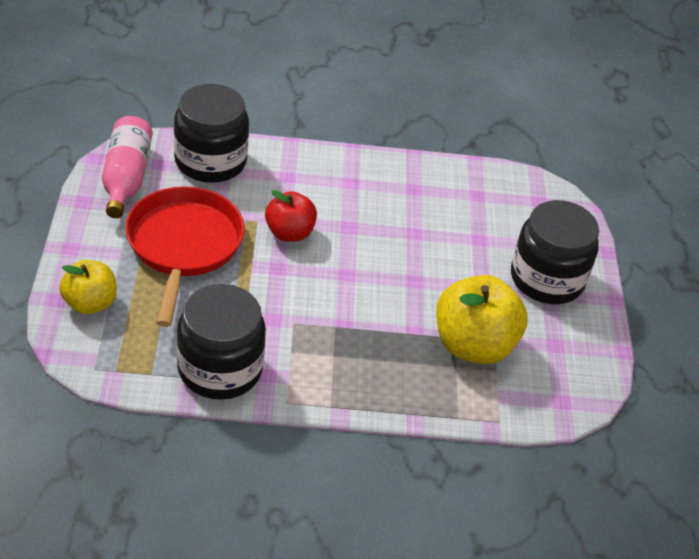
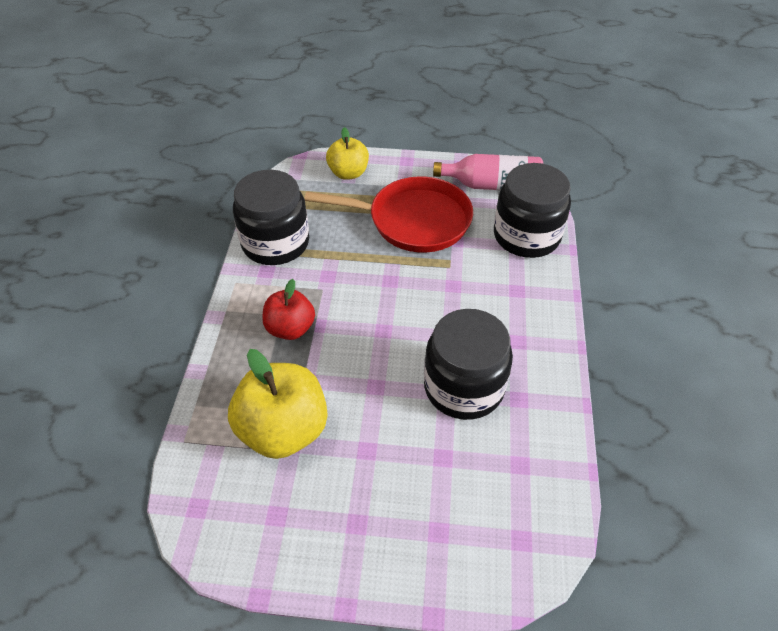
camera: 100 degrees right, 5 degrees up
(289, 233) = (436, 289): red apple -> red apple (290, 328)
(547, 279) = (380, 524): black jar -> black jar (463, 387)

